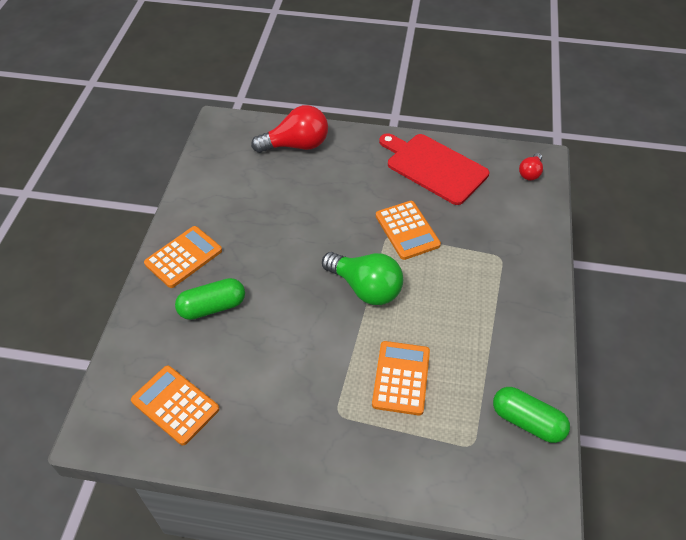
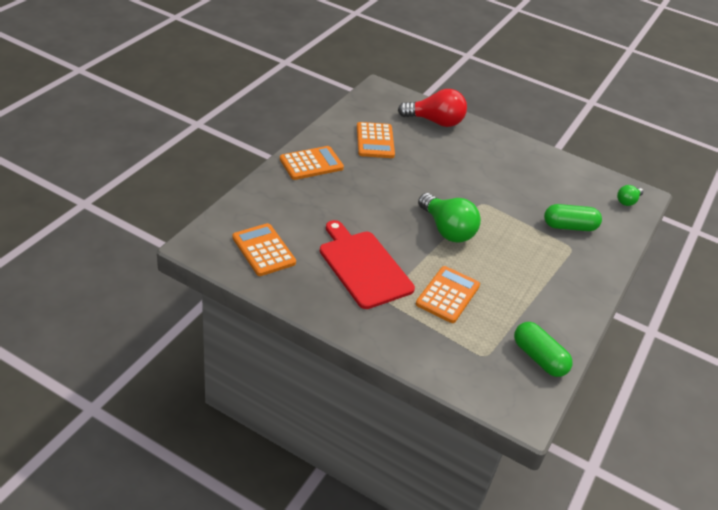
camera: 15 degrees right, 10 degrees down
(212, 307) = (319, 201): green capsule -> green capsule (569, 226)
(407, 230) = (500, 205): orange calculator -> orange calculator (375, 141)
(434, 167) = (544, 171): red cutting board -> red cutting board (363, 266)
(530, 173) = (627, 201): red light bulb -> green light bulb

